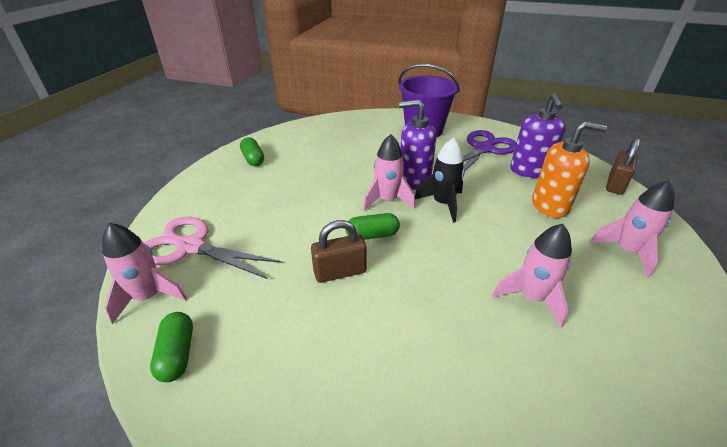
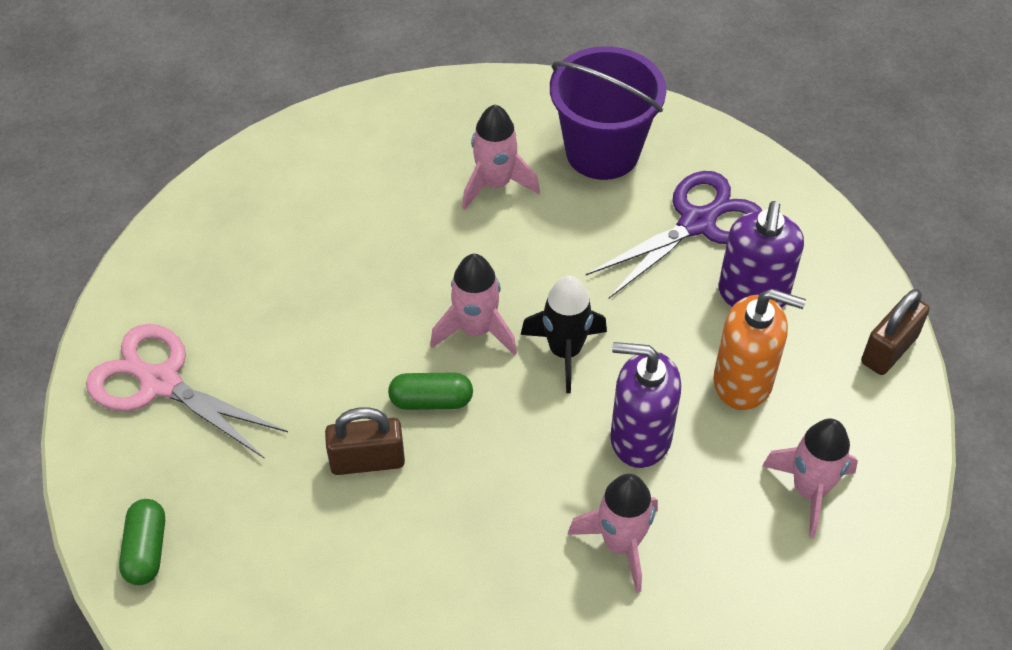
camera: 10 degrees right, 15 degrees up
(148, 296) = (106, 461): pink rocket -> pink rocket (495, 184)
(253, 159) = (266, 195): green capsule -> none
(414, 179) = (536, 287): purple soap dispenser -> purple soap dispenser (640, 437)

